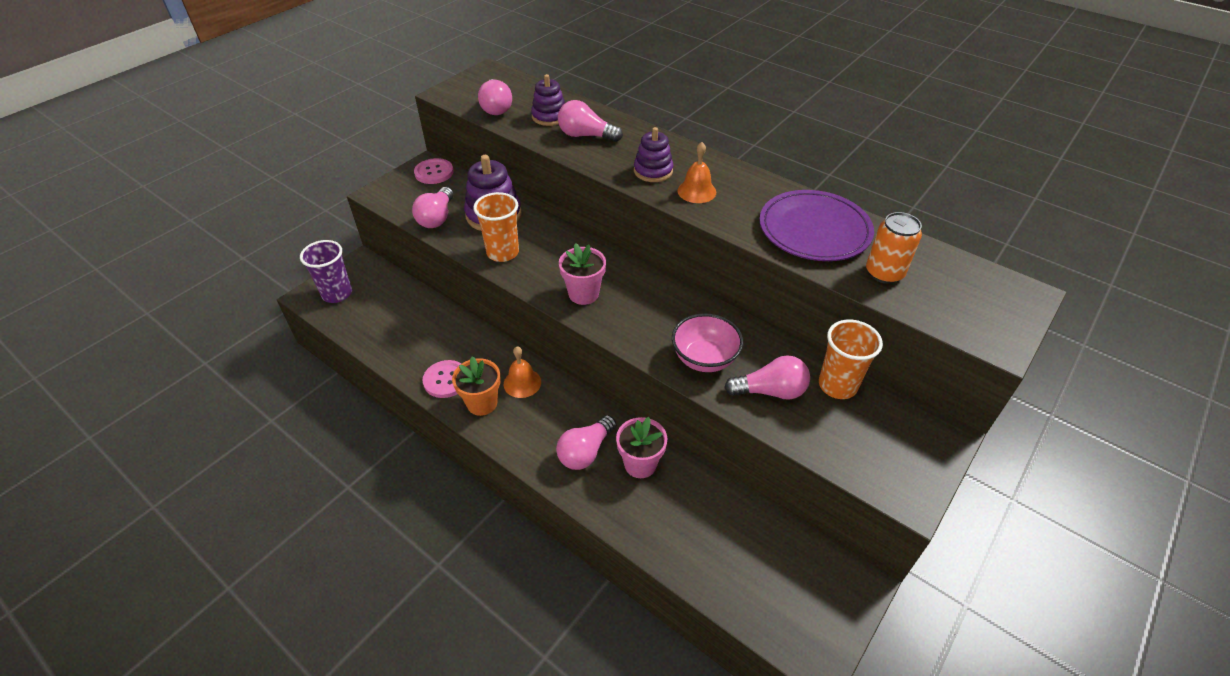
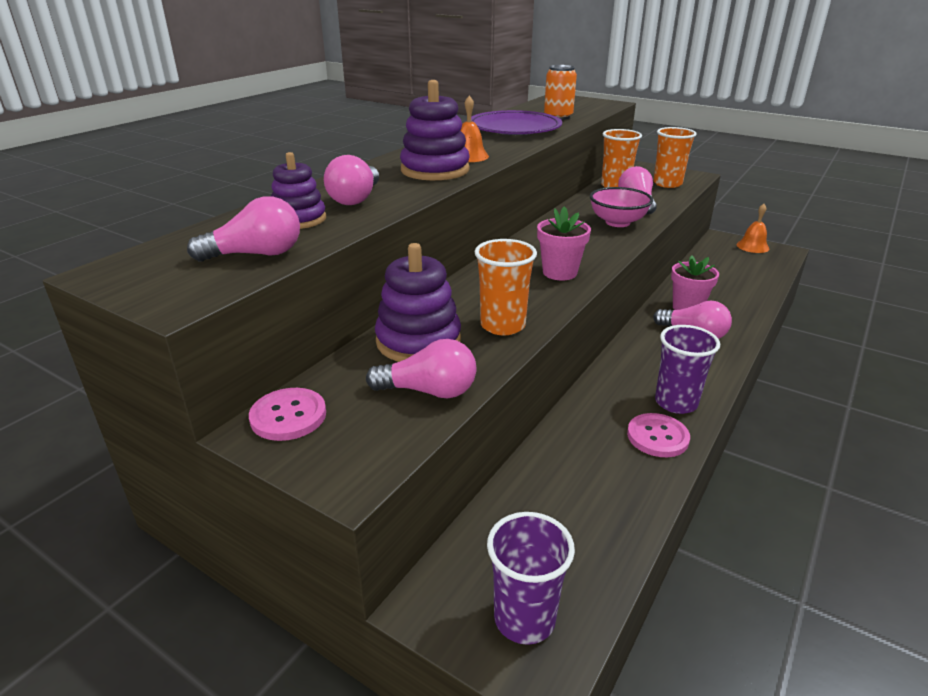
camera: 95 degrees left, 15 degrees down
(482, 403) = (676, 402): orange flower pot -> purple cup
(522, 383) = (631, 378): orange bell -> orange bell (752, 246)
(653, 171) = (435, 170): purple stacking toy -> purple stacking toy, size x1.55
(859, 447) = (667, 184): none -> orange cup

